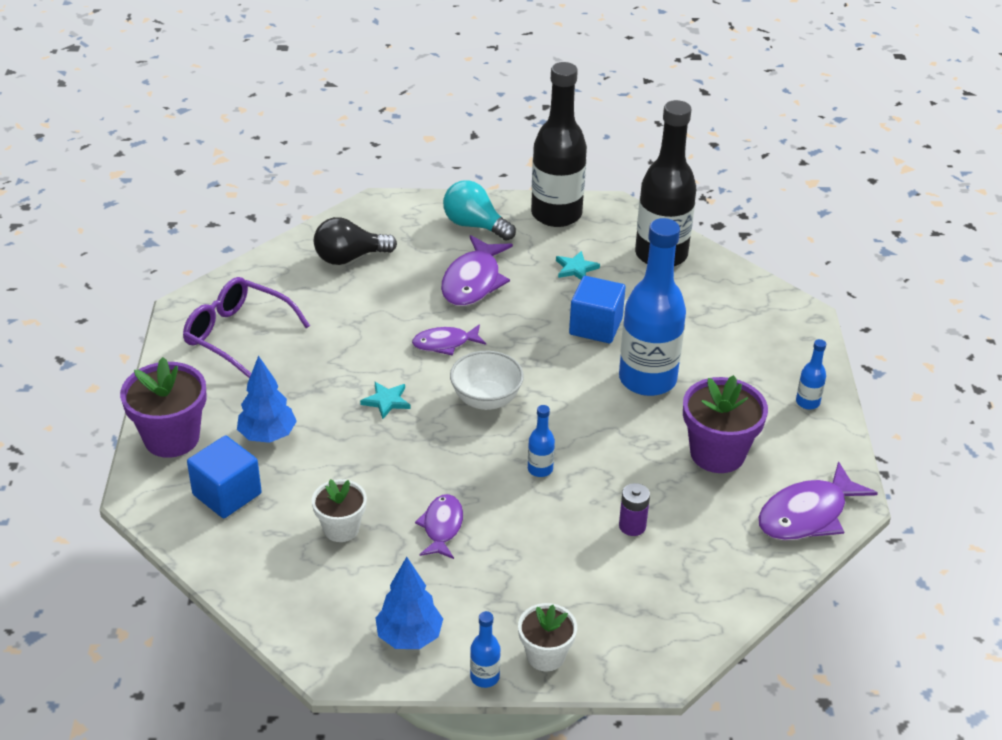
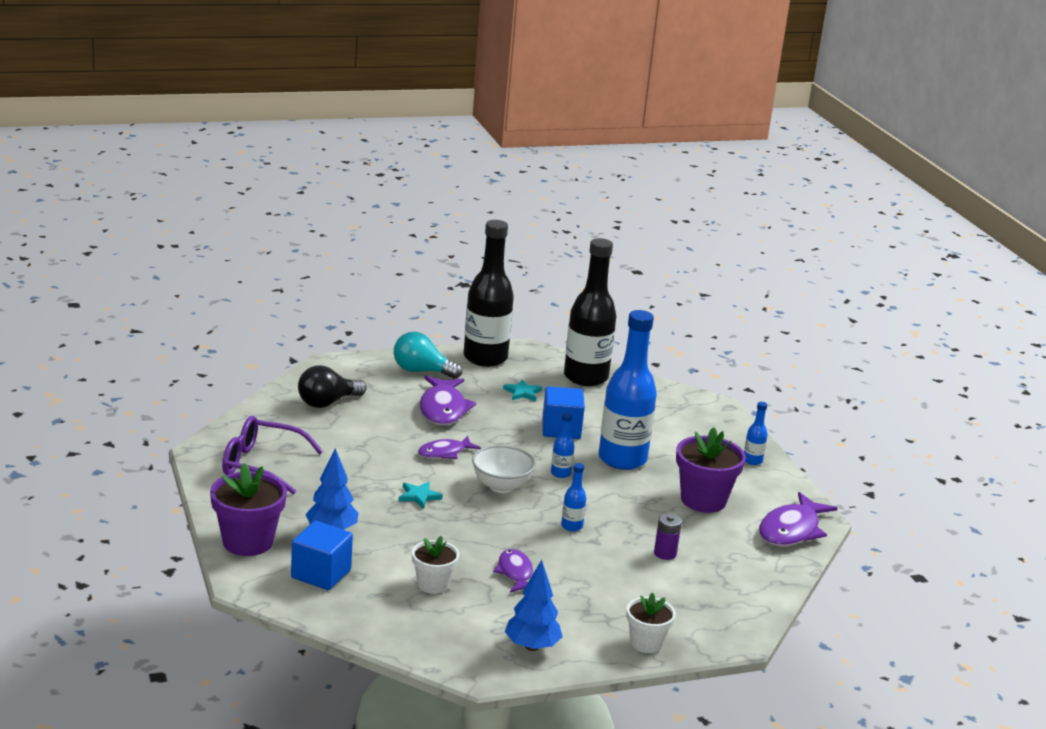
camera: 20 degrees left, 15 degrees down
(484, 677) = (607, 663): blue bottle -> blue bottle (560, 473)

